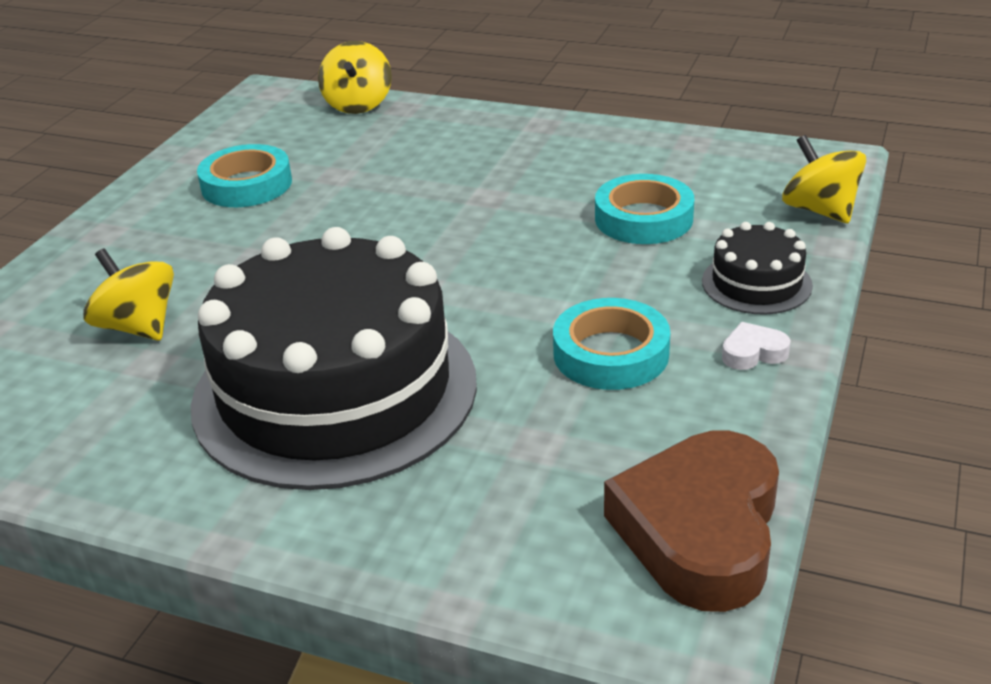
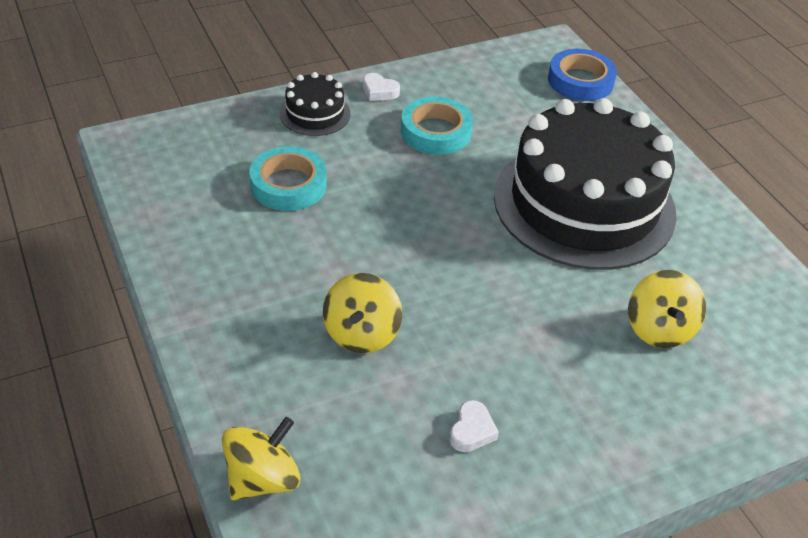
camera: 140 degrees left, 10 degrees up
(246, 185) = (472, 431): turquoise tape -> white heart
(553, 578) = (580, 81): none -> blue tape
(700, 531) = (510, 60): brown heart -> none
(820, 210) = (204, 122): yellow spinning top -> yellow spinning top (361, 333)

